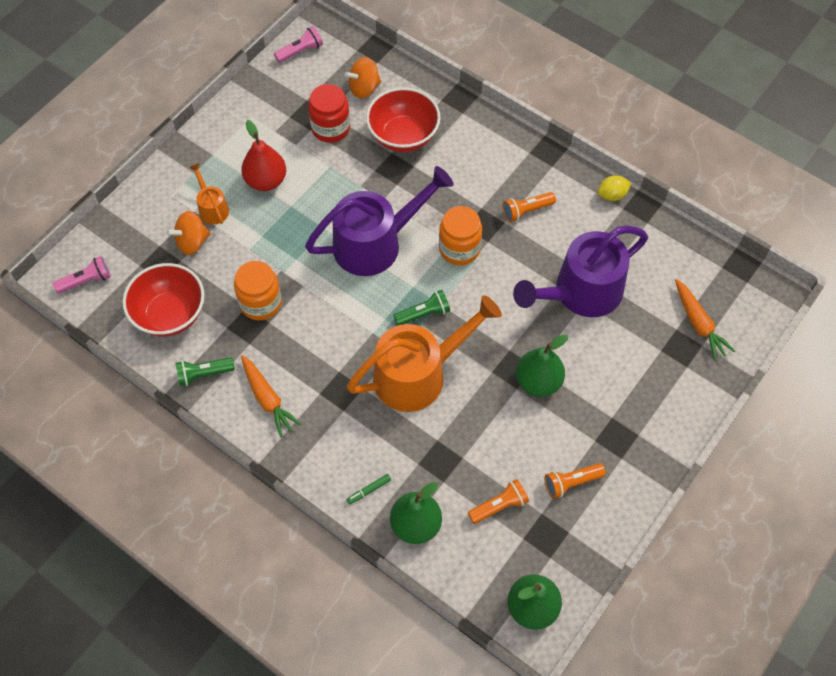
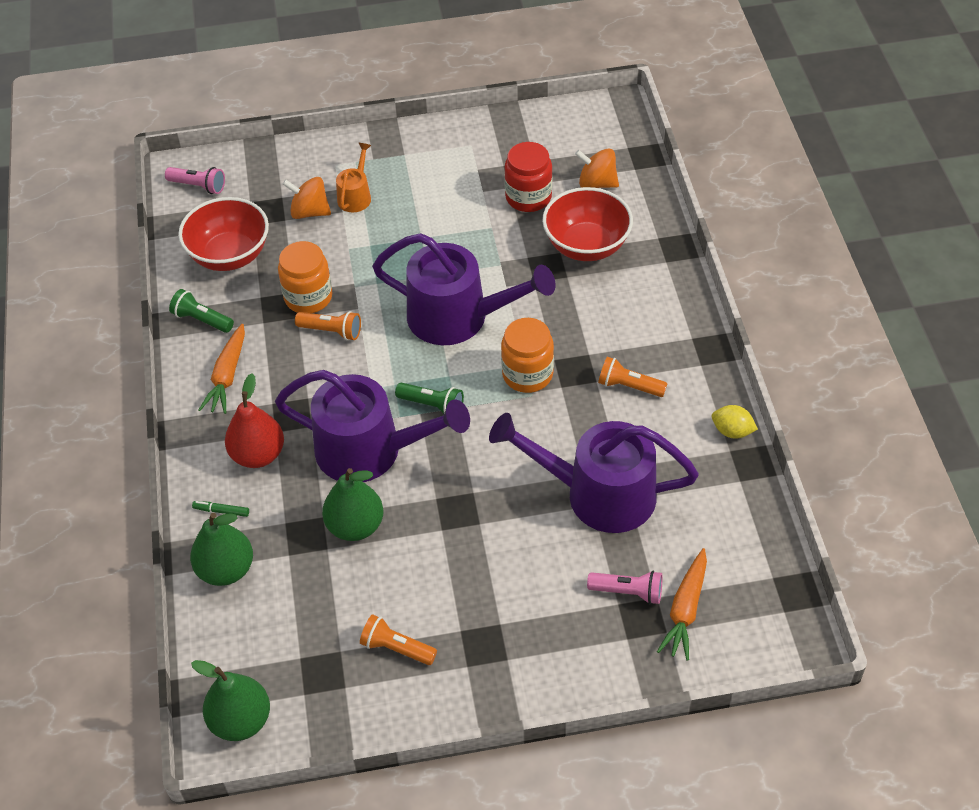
camera: 45 degrees right, 10 degrees down
(266, 181) = (424, 204): red pear -> red pear (258, 455)
(300, 51) = (574, 118): pink flashlight -> pink flashlight (628, 592)
(418, 374) = (370, 451): orange watering can -> purple watering can
(499, 506) = (311, 613): orange flashlight -> orange flashlight (331, 331)
(538, 382) = (467, 539): green pear -> green pear (355, 526)

